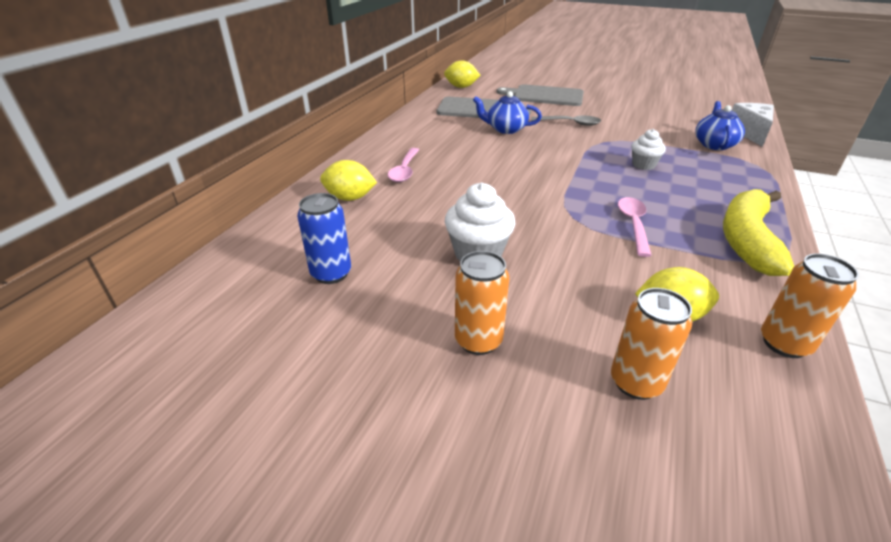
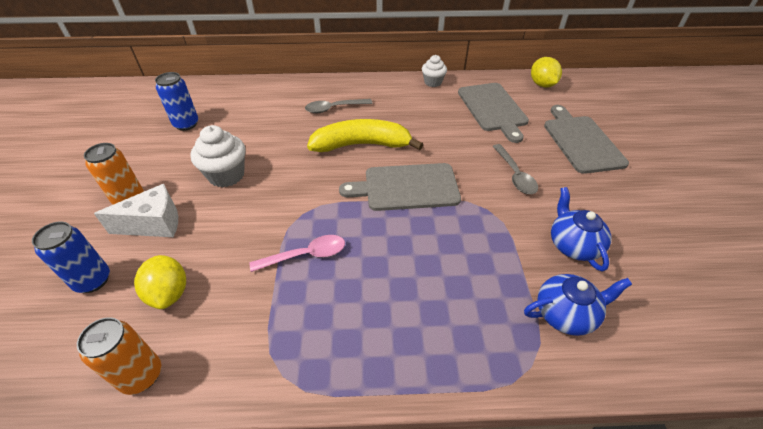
camera: 65 degrees right, 10 degrees up
(350, 198) = (279, 100): yellow lemon -> none
(404, 170) = (334, 108): pink spoon -> grey spoon
(505, 129) = (459, 136): blue teapot -> blue teapot (573, 245)
(561, 163) = (406, 187): none -> grey cutting board
(636, 382) = (93, 280): orange can -> blue can
(643, 165) = (446, 248): white cupcake -> white cupcake (433, 82)
(747, 240) = (312, 350): yellow banana -> yellow banana (362, 145)
(750, 133) = (655, 359): white cheese -> white cheese (154, 224)

